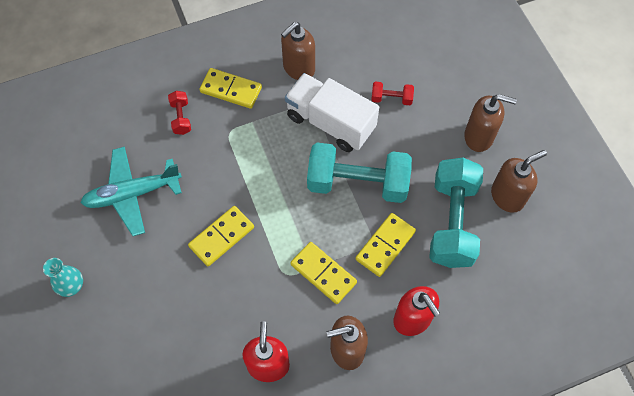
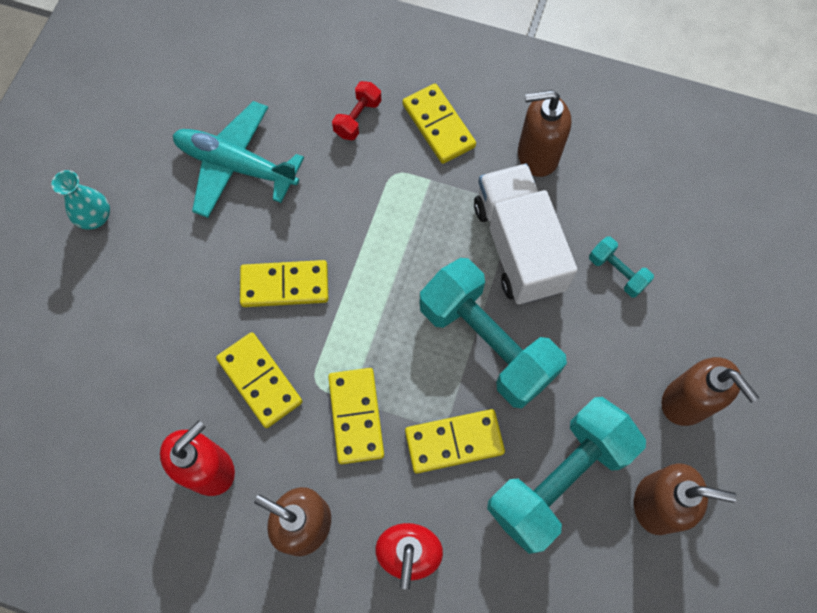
camera: 40 degrees right, 5 degrees up
(254, 297) = (259, 381): none -> yellow domino
(391, 98) = (617, 272): red dumbbell -> turquoise dumbbell

